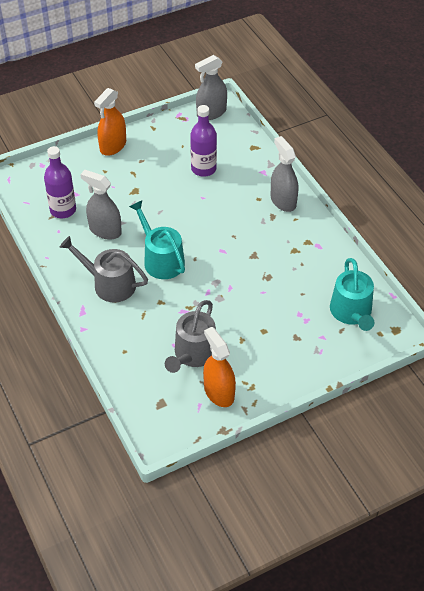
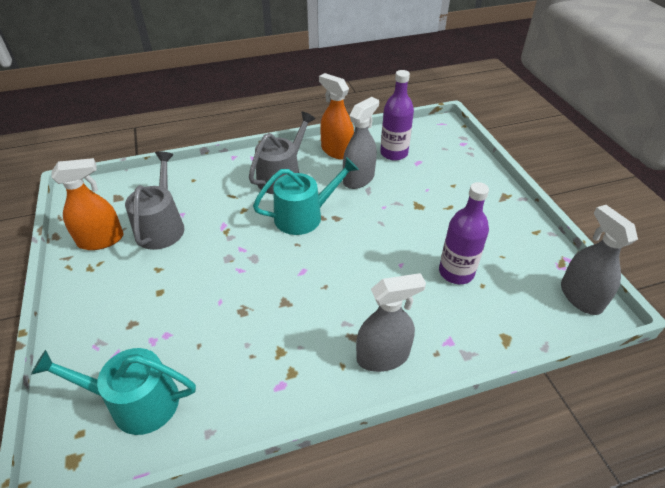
camera: 100 degrees right, 5 degrees down
(113, 146) = (496, 194): orange spray bottle -> orange spray bottle (336, 151)
(193, 354) = (161, 226): grey watering can -> grey watering can turned 60 degrees clockwise

